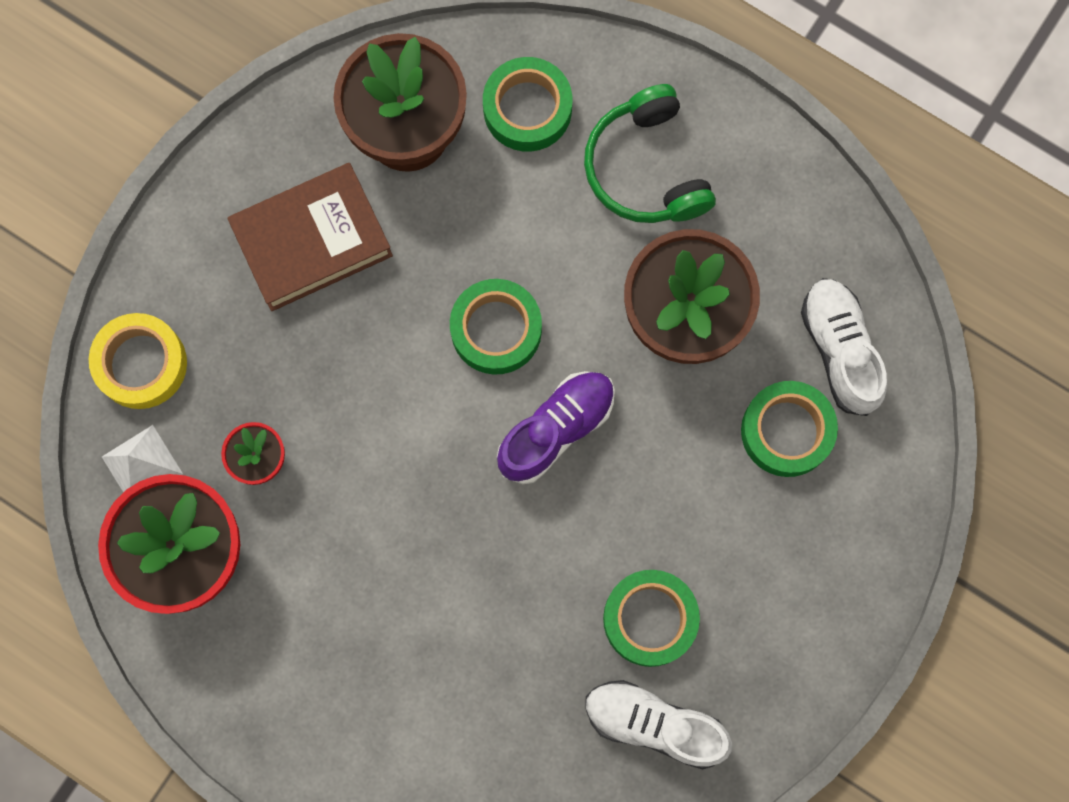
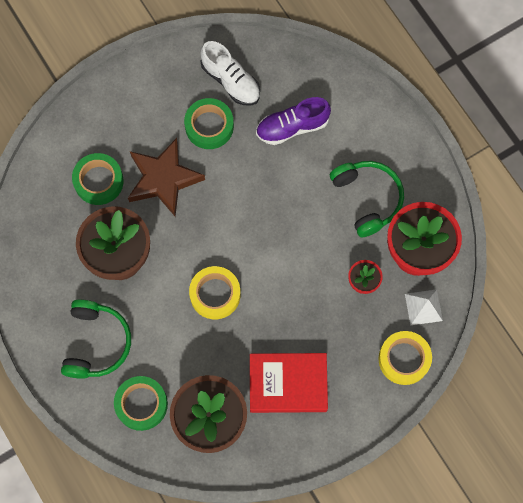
camera: 155 degrees left, 5 degrees down
(312, 241) = (288, 384): brown book -> red book
(314, 613) = (367, 199): none -> green headphones
(496, 330) = (215, 294): green tape -> yellow tape
(556, 430) = (209, 232): purple shoe -> purple shoe (292, 127)
(680, 485) = (163, 179): none -> brown star
(840, 350) = (51, 207): white shoe -> none

